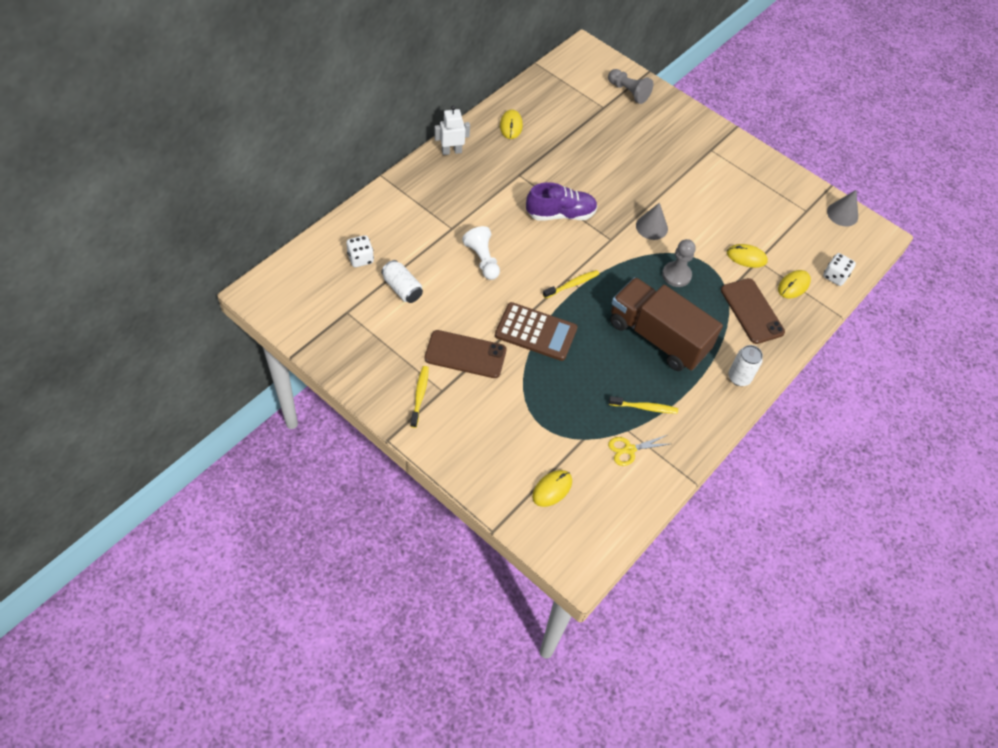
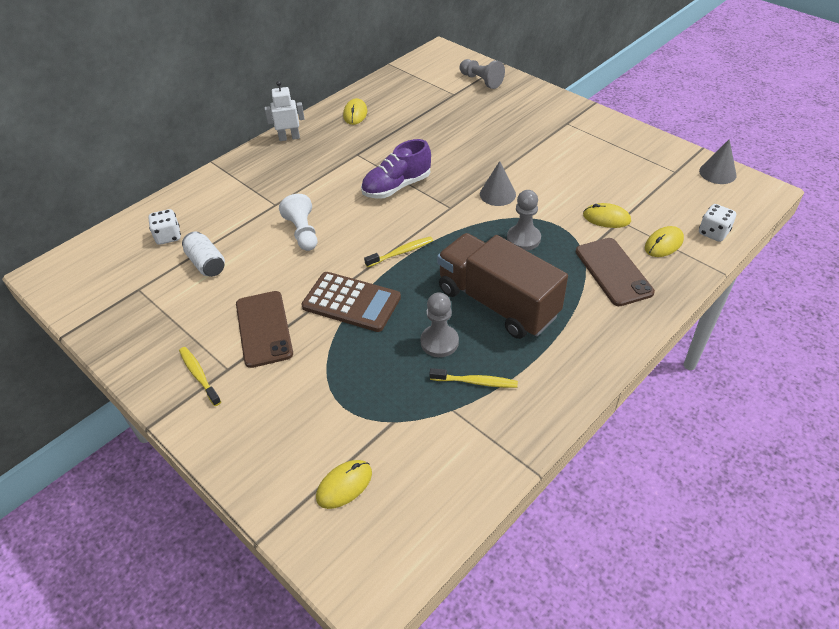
camera: 10 degrees right, 10 degrees down
(420, 395) = (199, 375): yellow toothbrush -> yellow toothbrush turned 45 degrees counterclockwise
(465, 354) = (263, 329): brown phone -> brown phone turned 60 degrees clockwise
(560, 214) = (396, 187): purple shoe -> purple shoe turned 150 degrees clockwise
(613, 371) = (439, 342): none -> grey pawn
(629, 449) = (452, 433): yellow scissors -> none
(739, 378) = (598, 344): white can -> none

